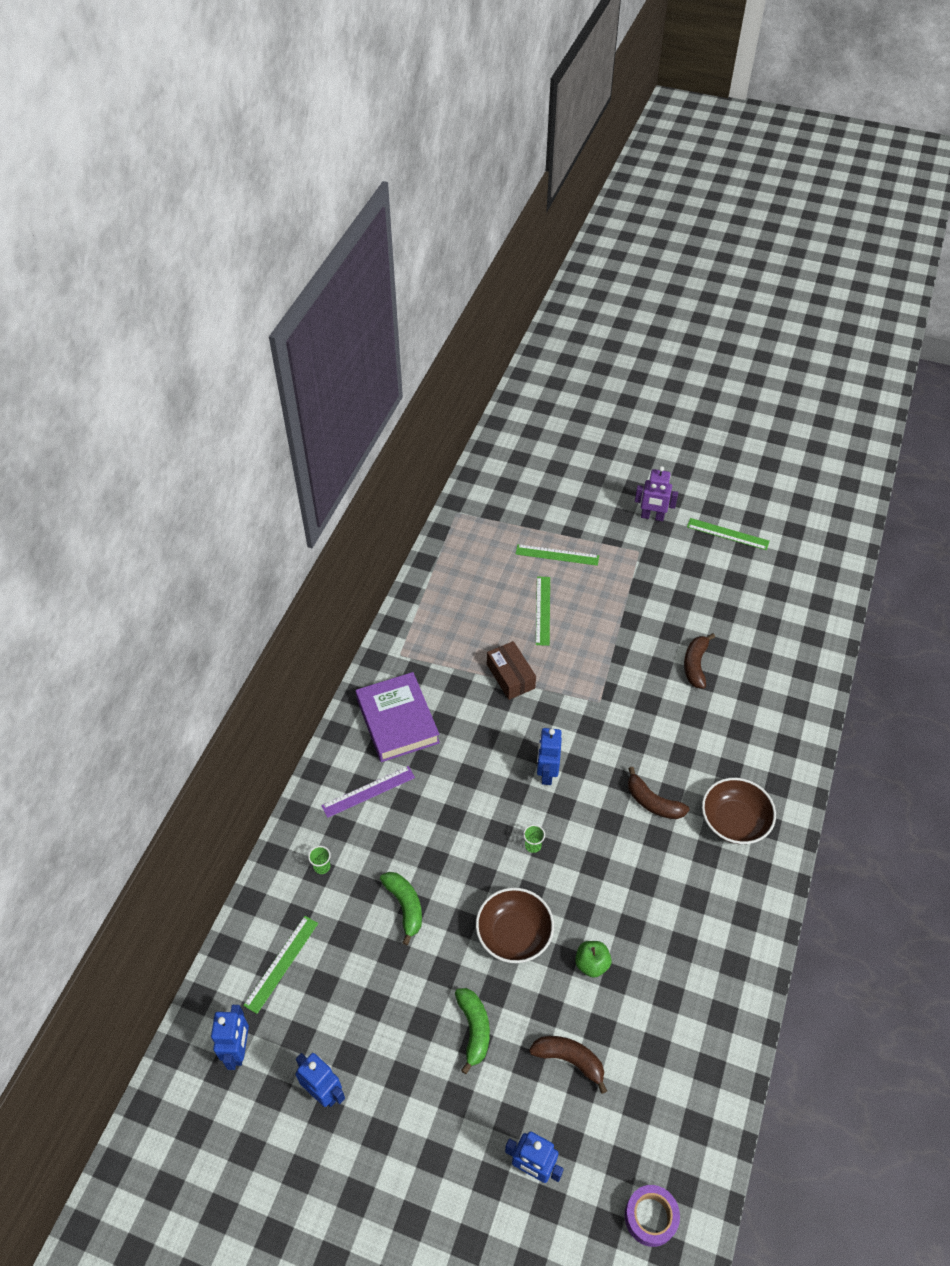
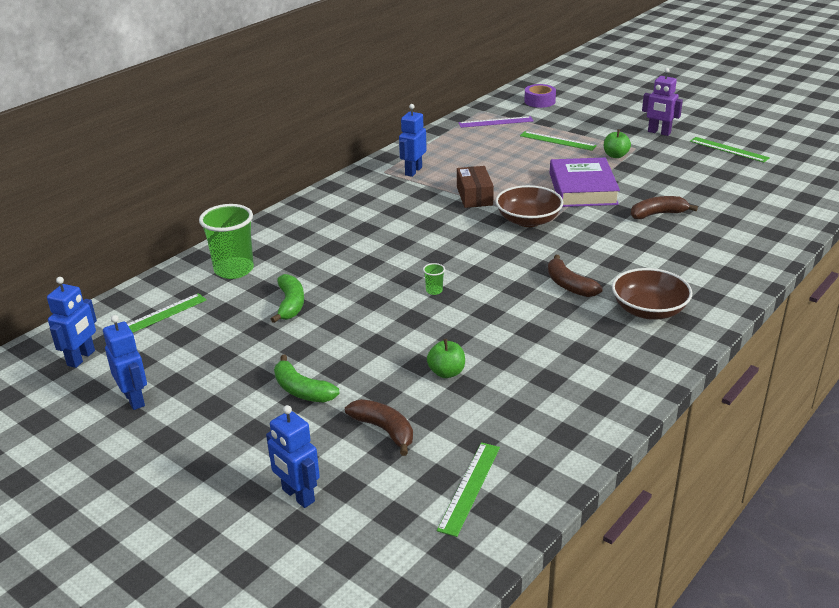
camera: 20 degrees right, 20 degrees down
(322, 866) = (234, 270): green cup -> green cup, size x2.45
(368, 791) = (304, 237): purple ruler -> purple ruler (496, 122)
(397, 721) = (357, 204): purple book -> purple book (582, 189)
(474, 1029) = (302, 390): green banana -> green banana turned 120 degrees clockwise
(514, 934) = (381, 339): brown bowl -> brown bowl (528, 220)
(543, 610) = (526, 166): green ruler -> green ruler (469, 487)
(546, 773) = (474, 252): blue robot -> blue robot (413, 171)
(623, 570) = (615, 155): none -> green apple
(650, 1217) = (401, 564): purple tape -> purple tape (539, 101)
(695, 665) = (658, 214): brown banana -> brown banana turned 45 degrees clockwise

